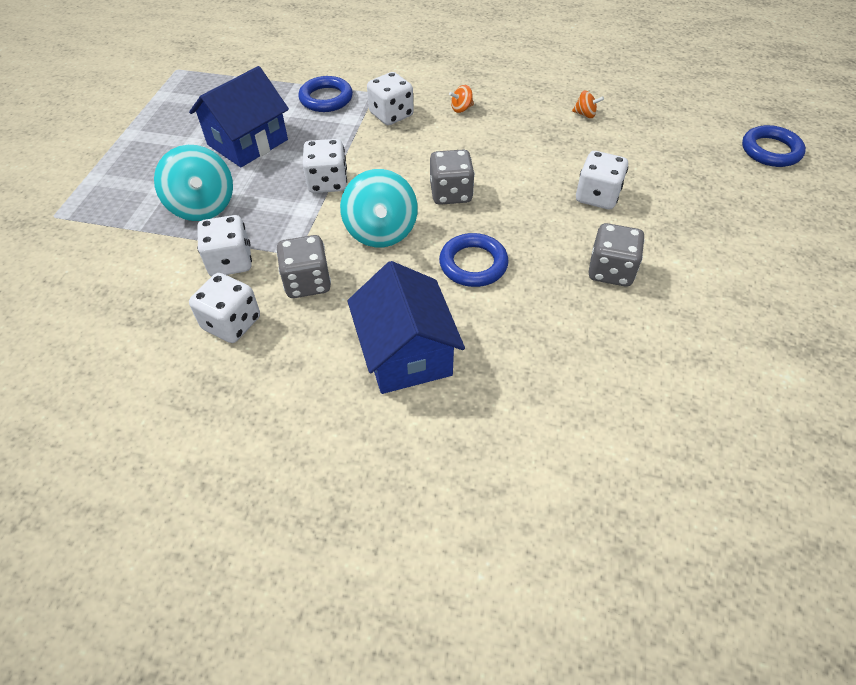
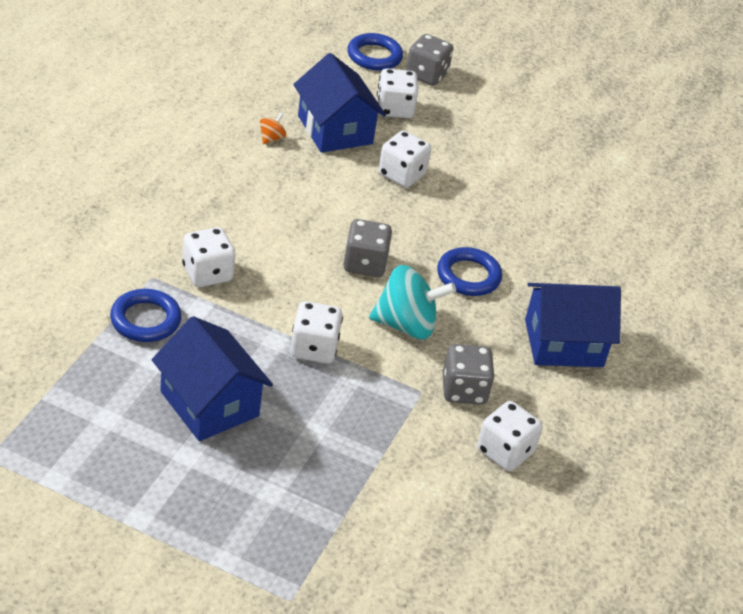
camera: 85 degrees left, 10 degrees down
(203, 206) = (320, 457): turquoise spinning top -> none
(230, 262) = (419, 443): white dice -> white dice (394, 109)
(461, 109) = (220, 218): orange spinning top -> none
(610, 271) = (498, 200): grey dice -> grey dice (426, 75)
(629, 146) = (335, 130): none -> blue house

